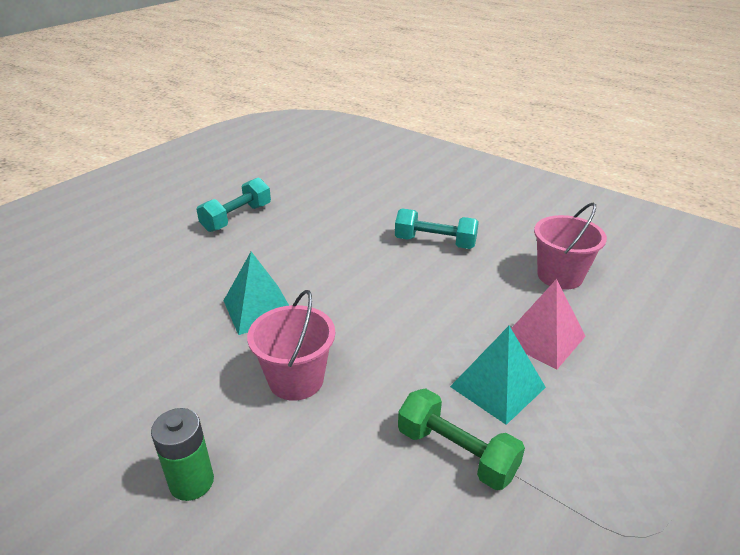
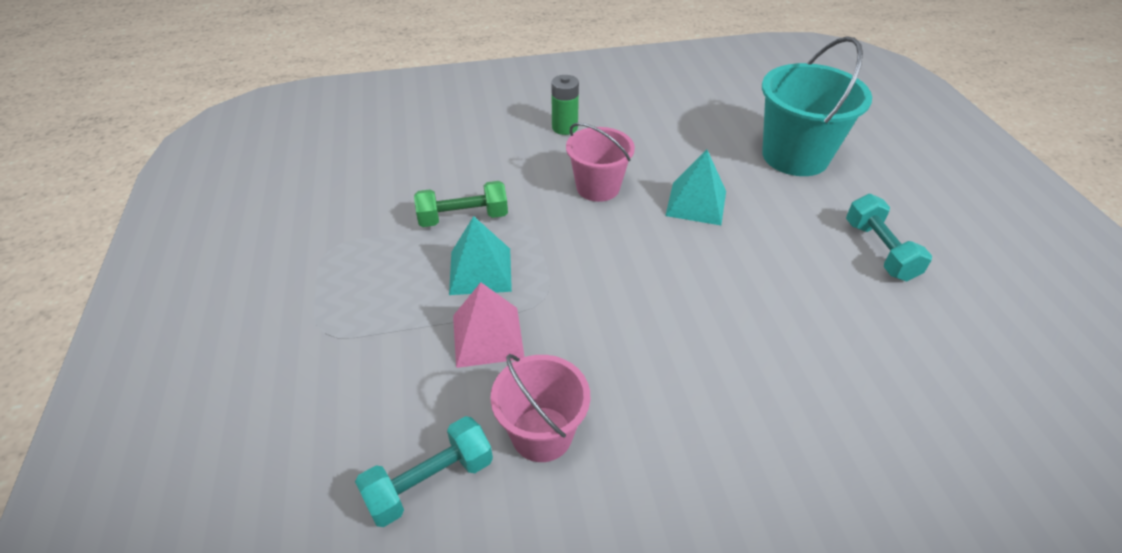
camera: 130 degrees right, 10 degrees up
(127, 283) = (795, 156): none -> turquoise bucket
(435, 242) = (702, 374): turquoise dumbbell -> turquoise dumbbell (430, 482)

